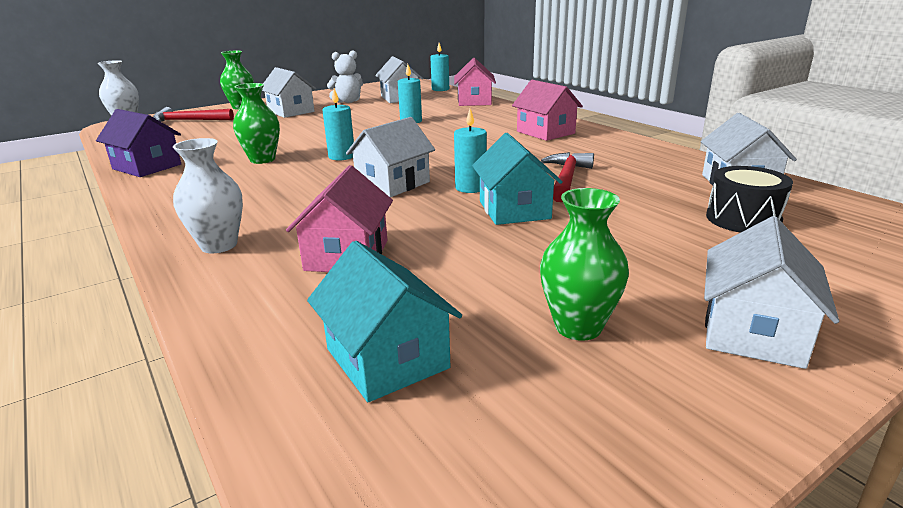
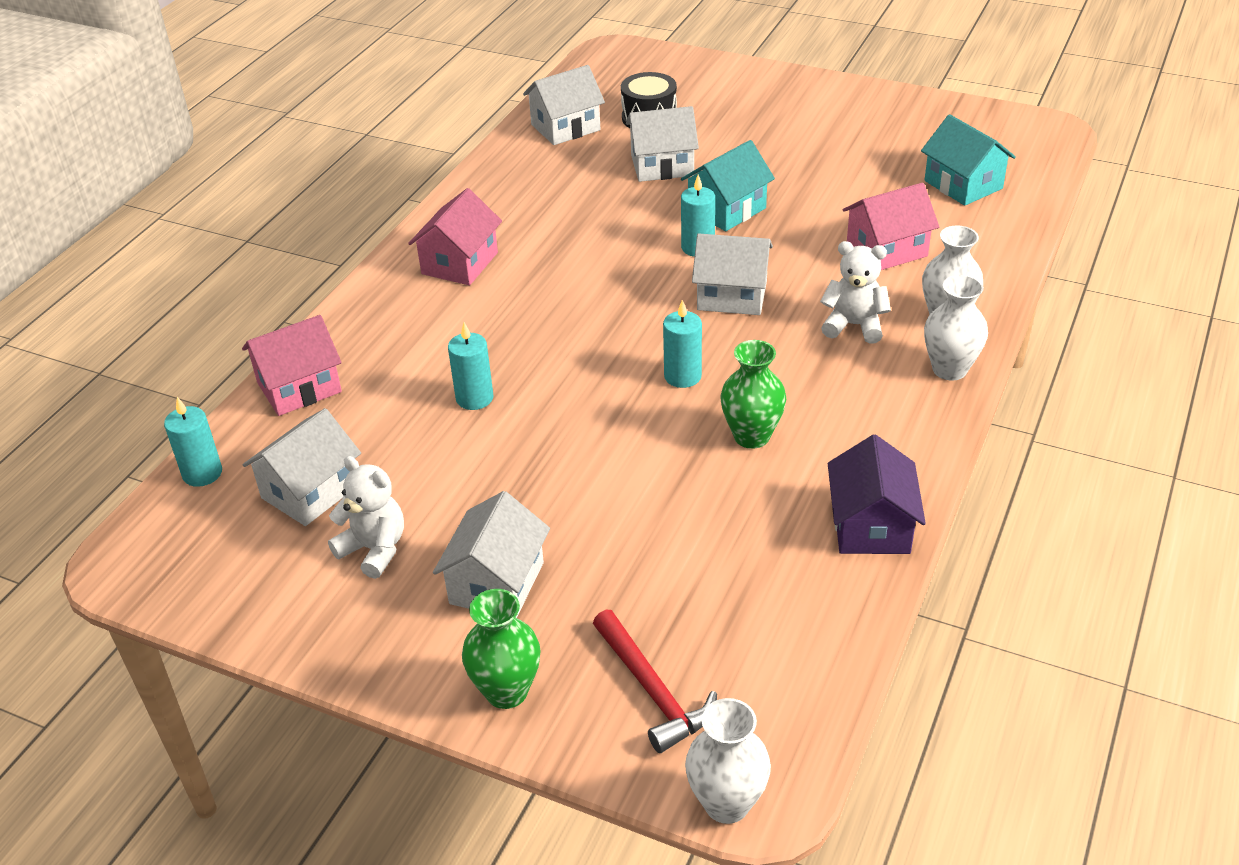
camera: 120 degrees left, 15 degrees up
(176, 224) = (949, 369): none -> white vase
(285, 210) = (854, 325): none -> white teddy bear
(387, 358) = (963, 184): turquoise house -> turquoise house turned 60 degrees counterclockwise
(566, 179) = (625, 206): red hammer -> none
(578, 327) = (866, 143): green vase -> none
(753, 332) = (812, 99): white house -> white house (662, 165)

